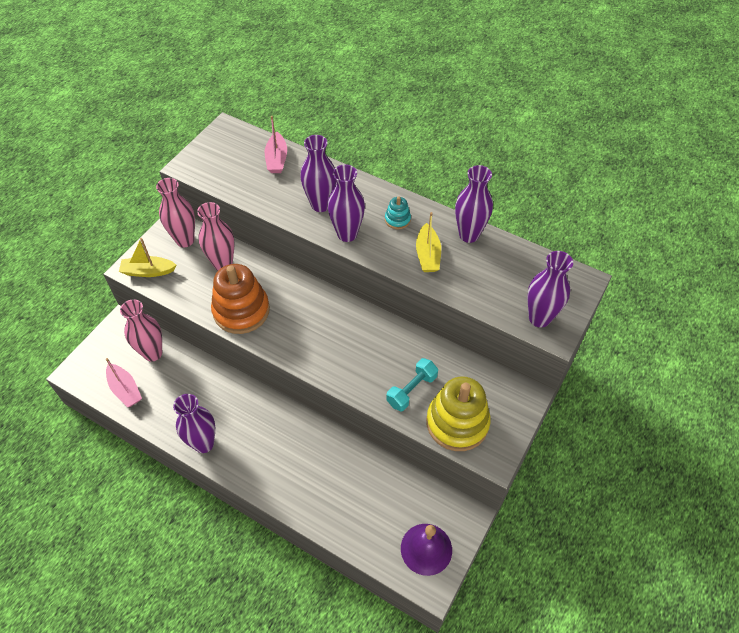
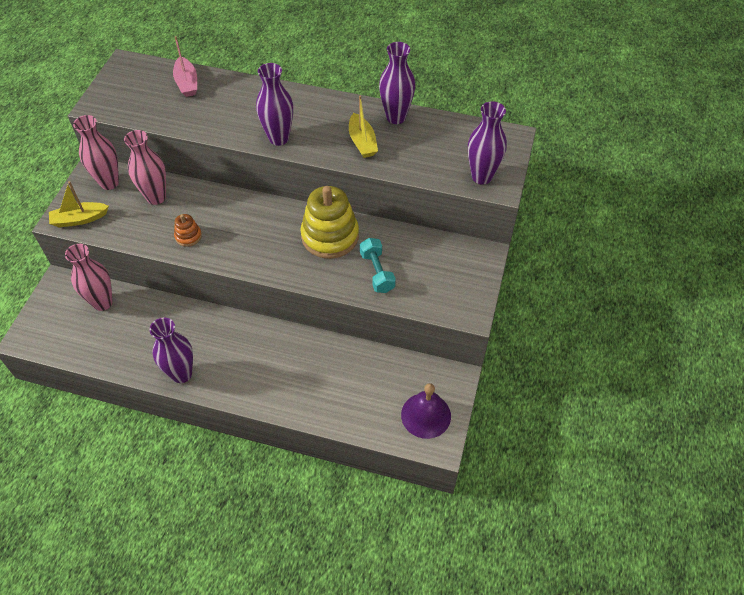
camera: 15 degrees left, 0 degrees up
(125, 389) = (84, 342): pink boat -> none
(241, 311) = (188, 236): orange stacking toy -> orange stacking toy, size x0.46
(320, 205) = (244, 117): purple vase -> none
(397, 219) = (324, 116): turquoise stacking toy -> none
(411, 390) = (377, 272): turquoise dumbbell -> turquoise dumbbell turned 45 degrees counterclockwise
(457, 423) = (428, 291): yellow stacking toy -> yellow stacking toy (330, 236)

